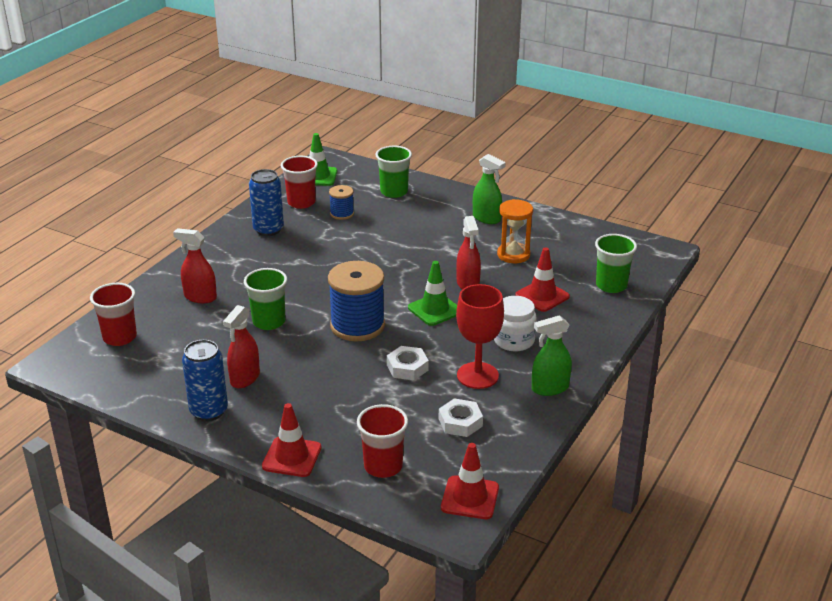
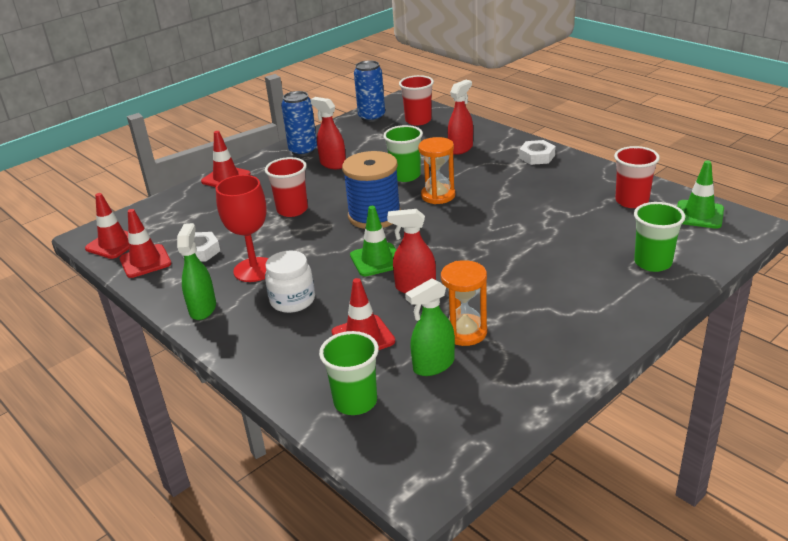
camera: 110 degrees right, 0 degrees up
(268, 230) = (573, 181): blue can -> blue can (371, 117)
(309, 296) = (438, 196): none -> orange hourglass
(342, 214) = (600, 223): blue spool -> none
(383, 466) = (182, 212): red cup -> red cup (292, 210)
(407, 367) = (294, 234): white nut -> white nut (537, 157)
(486, 218) = (566, 326): green spray bottle -> green spray bottle (433, 365)
(493, 456) = (145, 261): none -> red traffic cone

